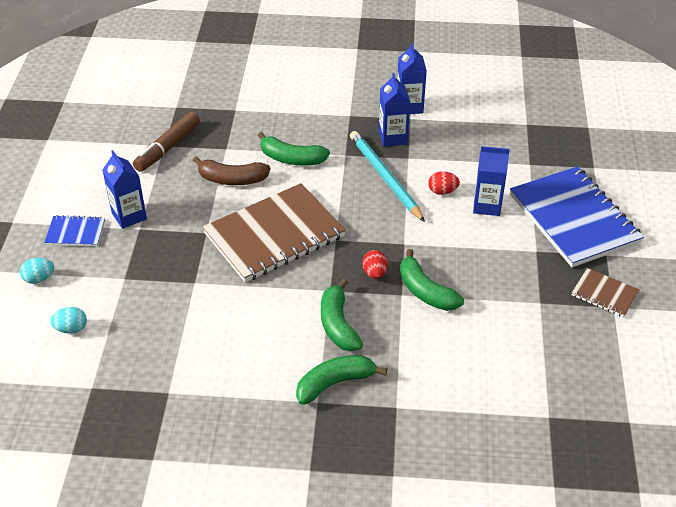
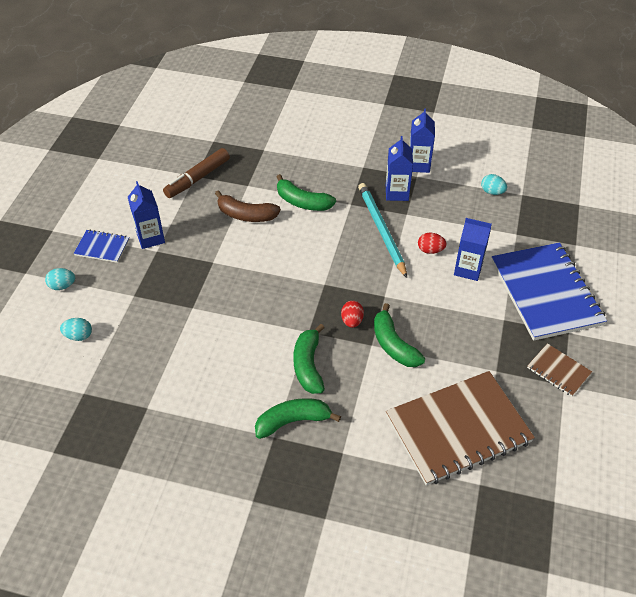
camera: 10 degrees right, 5 degrees up
(274, 235) = (271, 272): brown notebook -> brown notebook (458, 429)
(494, 125) = (492, 192): none -> turquoise egg

